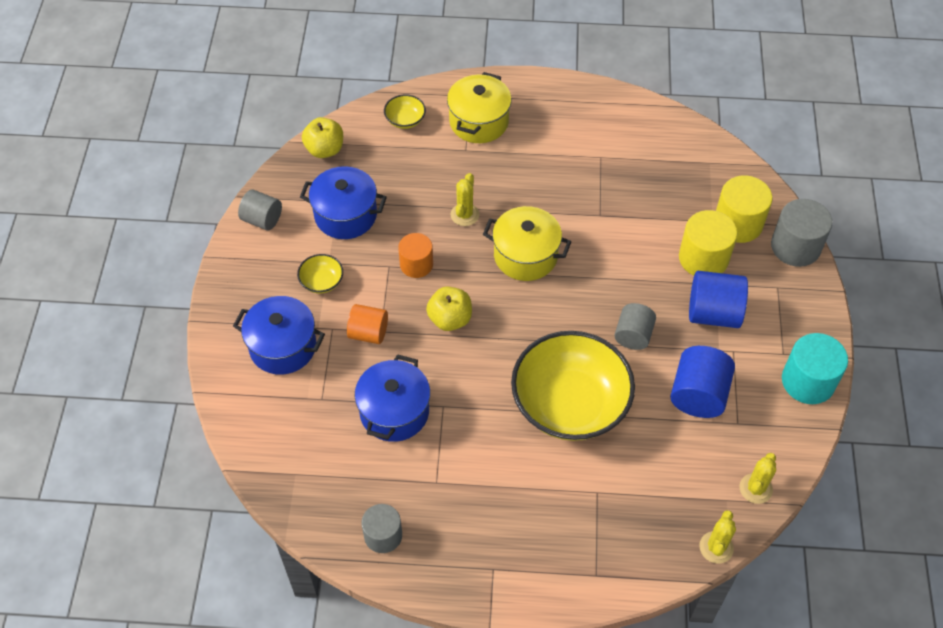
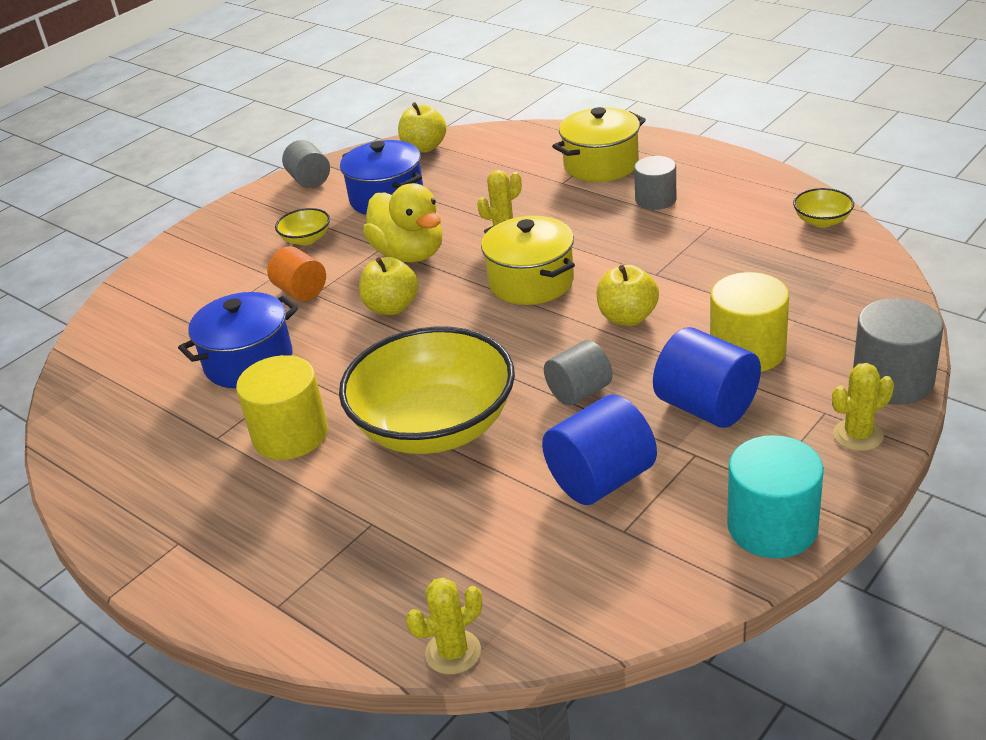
camera: 40 degrees right, 20 degrees down
(283, 346) = (213, 275): blue pot -> none
(383, 535) = (113, 460): grey cylinder -> grey cylinder (655, 199)
(405, 120) = (526, 146): yellow bowl -> yellow bowl (822, 221)
(416, 264) = (409, 254): orange cylinder -> yellow duck
(613, 261) = (627, 317): none -> yellow apple
(738, 223) = (830, 333): yellow cylinder -> yellow cylinder (290, 435)
(755, 488) = (575, 612): yellow cactus -> yellow cactus (858, 435)

